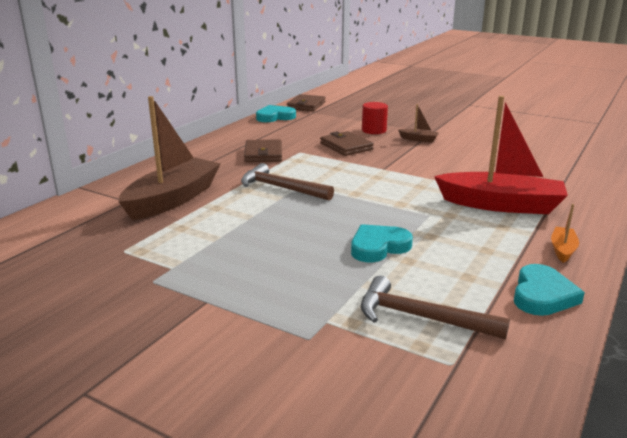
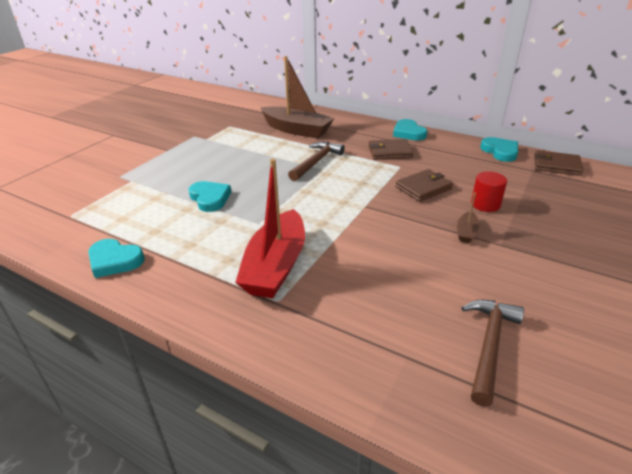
camera: 90 degrees right, 10 degrees up
(215, 144) = (408, 133): none -> turquoise heart
(421, 317) = (118, 209): brown hammer -> brown hammer (489, 345)
(562, 250) = (176, 287): orange boat -> none

